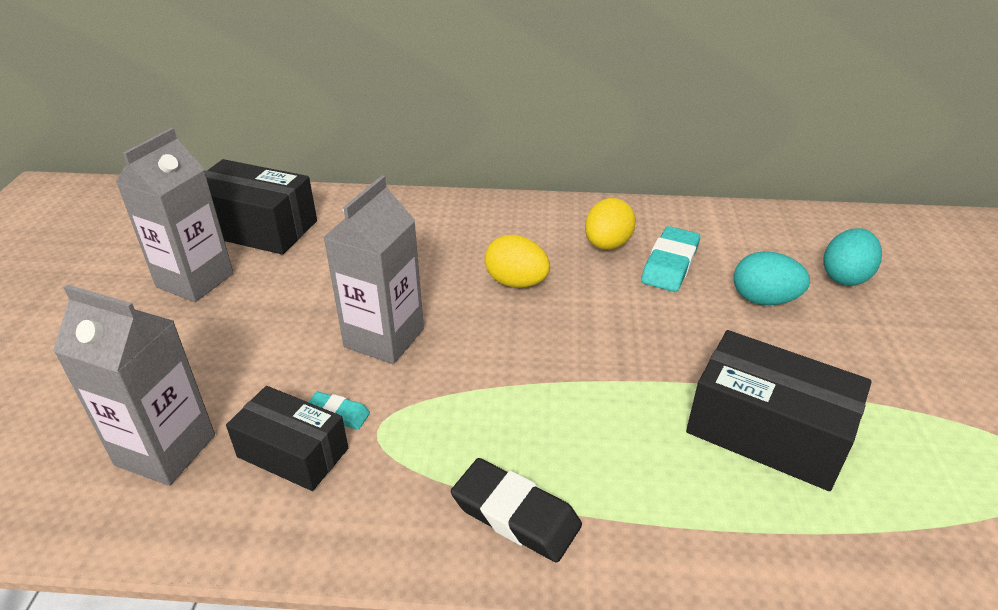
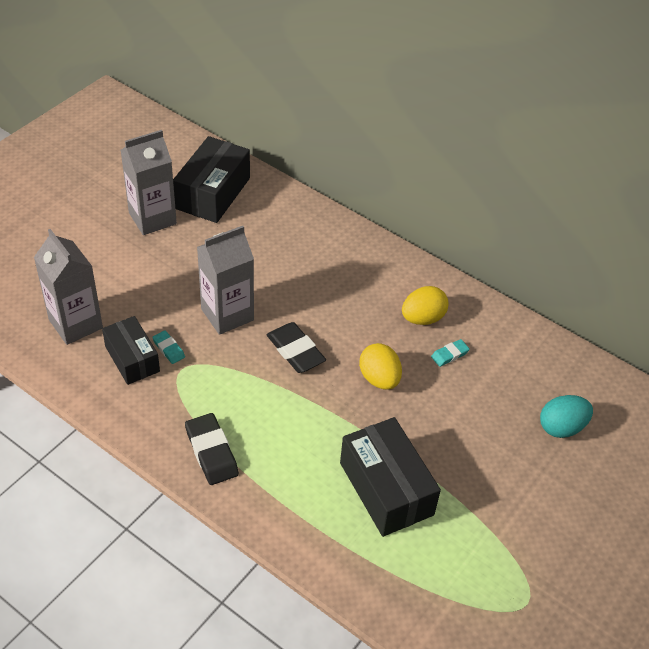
camera: 30 degrees right, 10 degrees up
(257, 228) = (213, 193): black box -> black box turned 60 degrees clockwise
(506, 337) = (295, 351): none -> black eraser
(516, 282) = (336, 316): yellow egg -> yellow egg (379, 379)
(670, 264) = (449, 354): turquoise eraser -> turquoise eraser, size x0.55
(763, 300) = (483, 412): turquoise egg -> none

